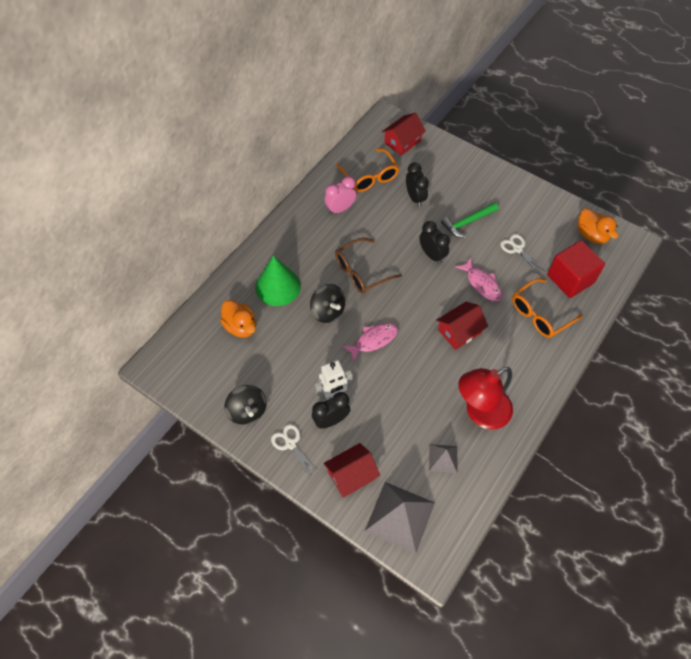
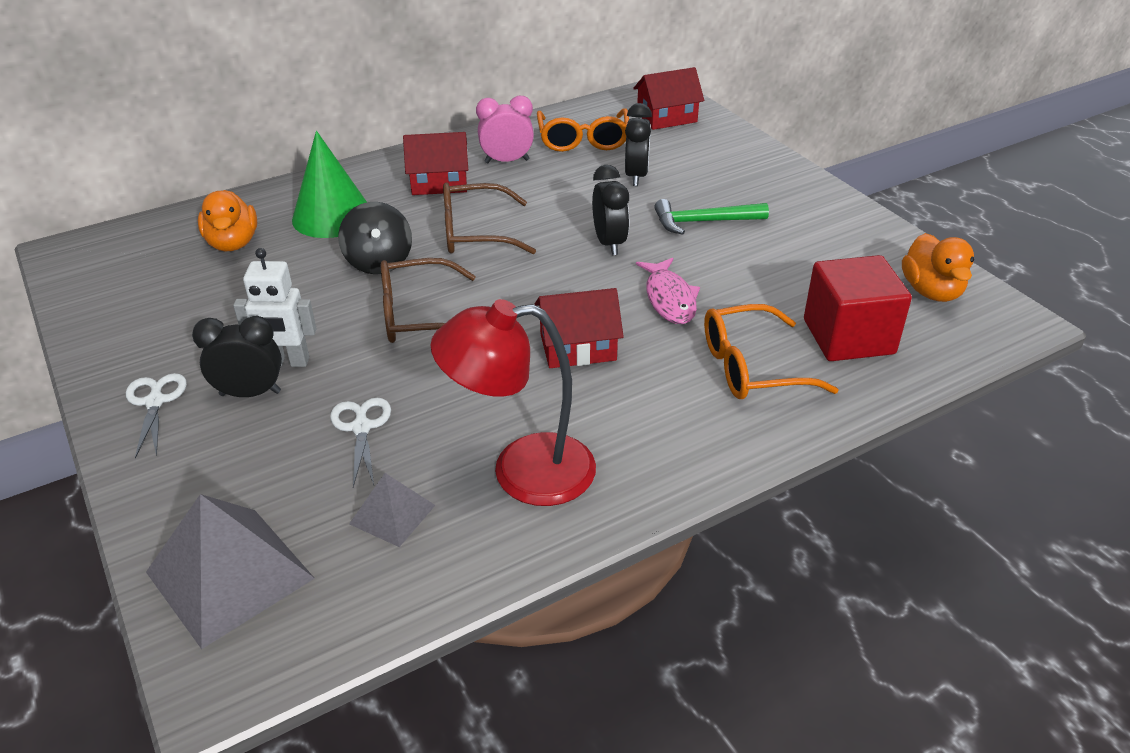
camera: 25 degrees right, 20 degrees down
(247, 411) = (136, 340): black spinning top -> none
(351, 475) = (207, 479): red house -> red house (439, 182)
(373, 340) = (418, 316): pink fish -> brown glasses
(517, 249) = (770, 273): white scissors -> white scissors (361, 427)

